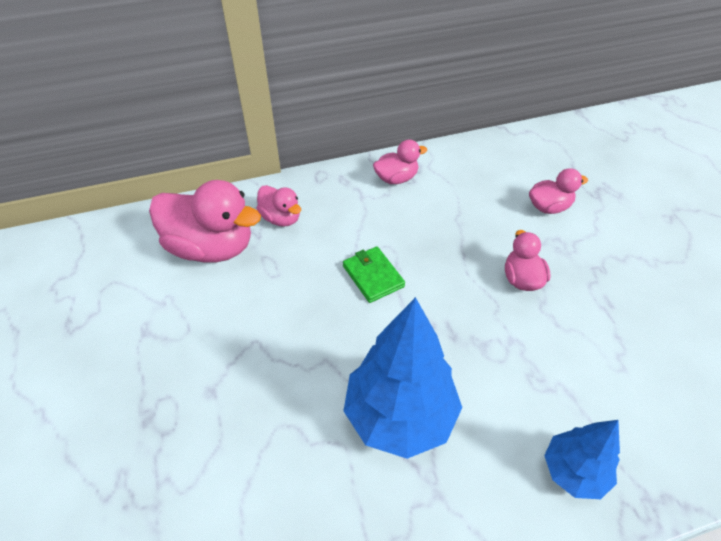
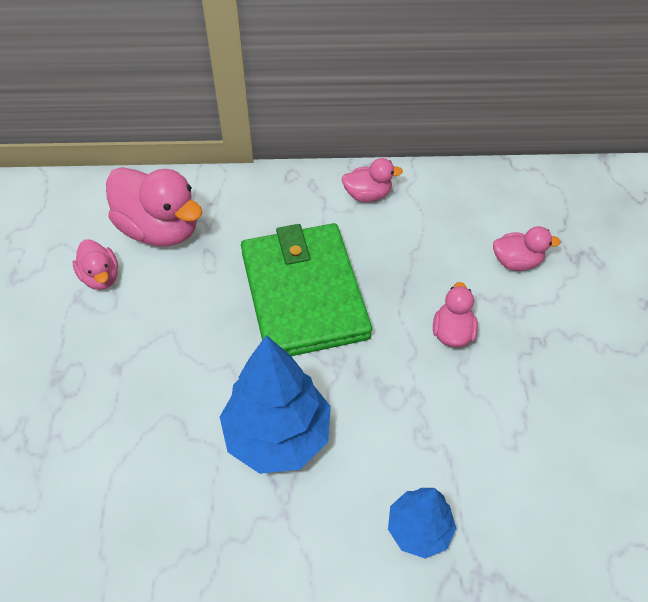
camera: 15 degrees right, 5 degrees up
(281, 218) = (236, 213): pink duck -> pink duck (101, 277)
(373, 276) = (304, 294): green wallet -> green wallet, size x2.44

